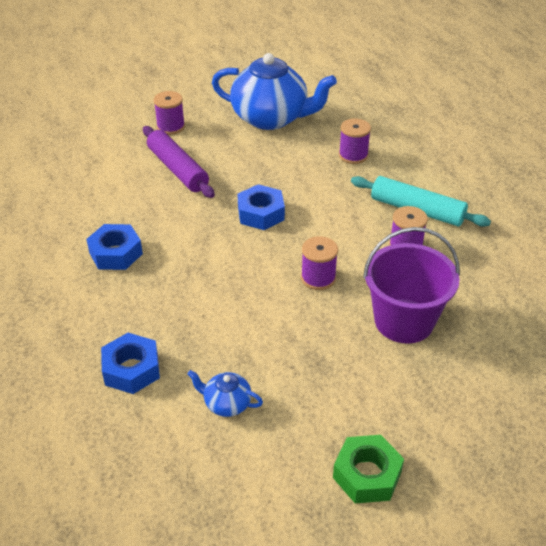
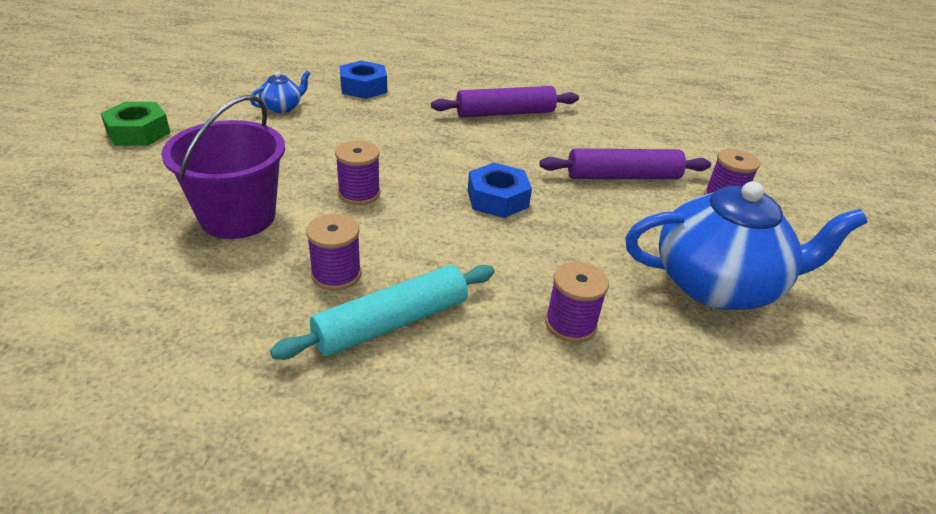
camera: 115 degrees right, 5 degrees down
(115, 253) = (505, 113): blue nut -> purple rolling pin
(271, 118) = (718, 285): blue teapot -> blue teapot turned 135 degrees counterclockwise

